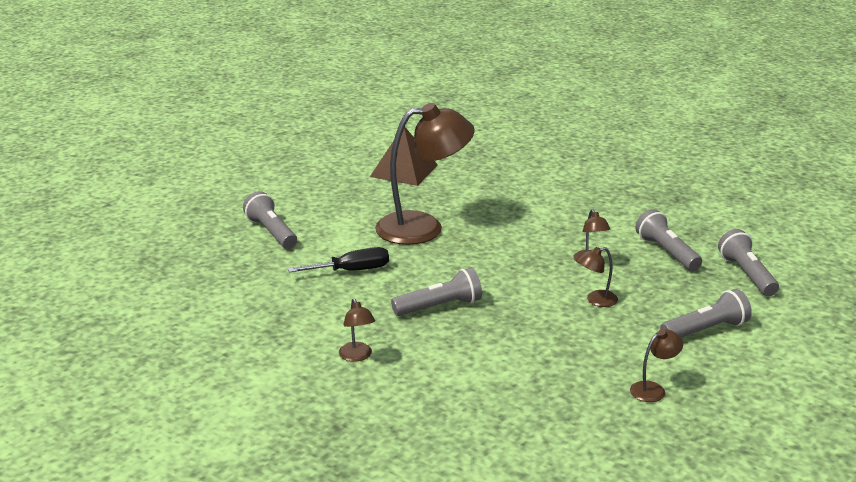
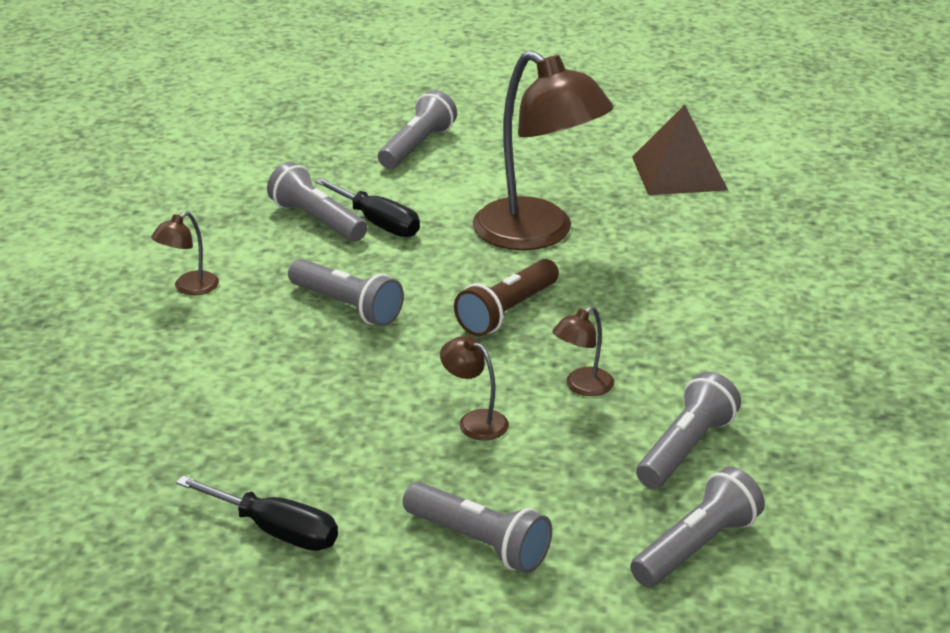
camera: 60 degrees right, 5 degrees up
(324, 290) = (317, 220): none -> grey flashlight
(497, 260) = (507, 312): none -> brown flashlight
(653, 389) = (276, 531): brown lamp -> black screwdriver

